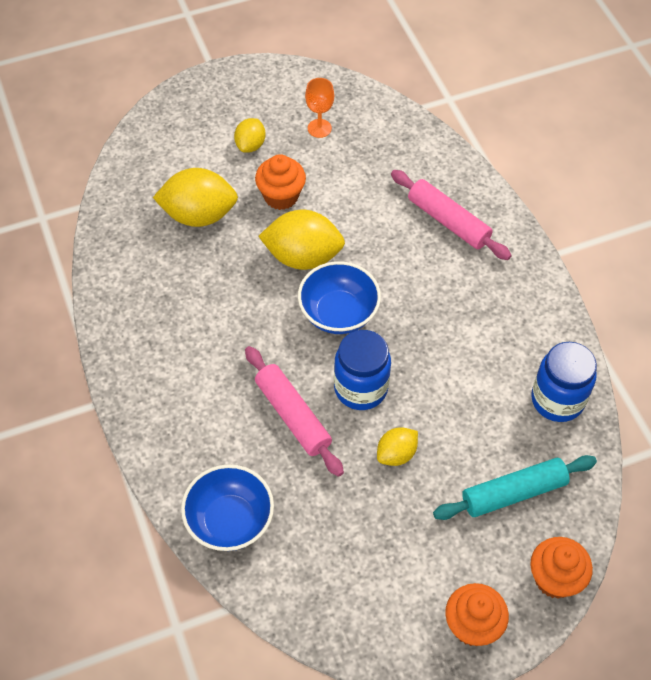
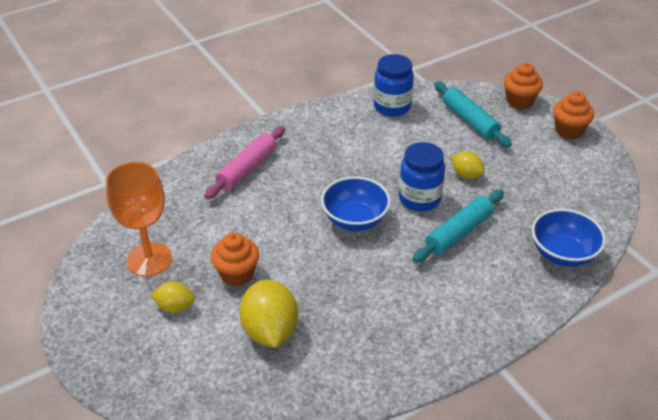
camera: 100 degrees left, 15 degrees down
(293, 415) = (458, 232): pink rolling pin -> turquoise rolling pin
(303, 257) = (303, 249): yellow lemon -> none
(319, 128) = (149, 259): orange goblet -> orange goblet, size x1.91

